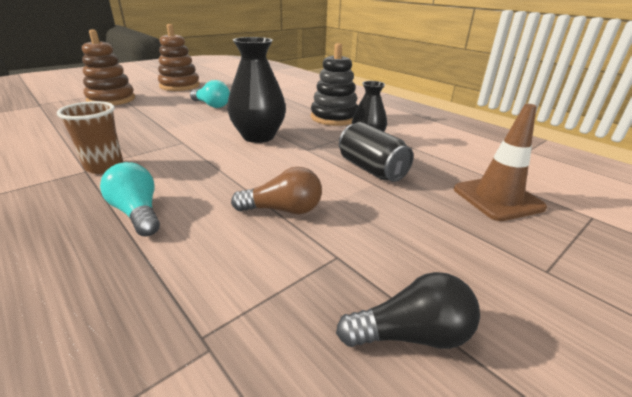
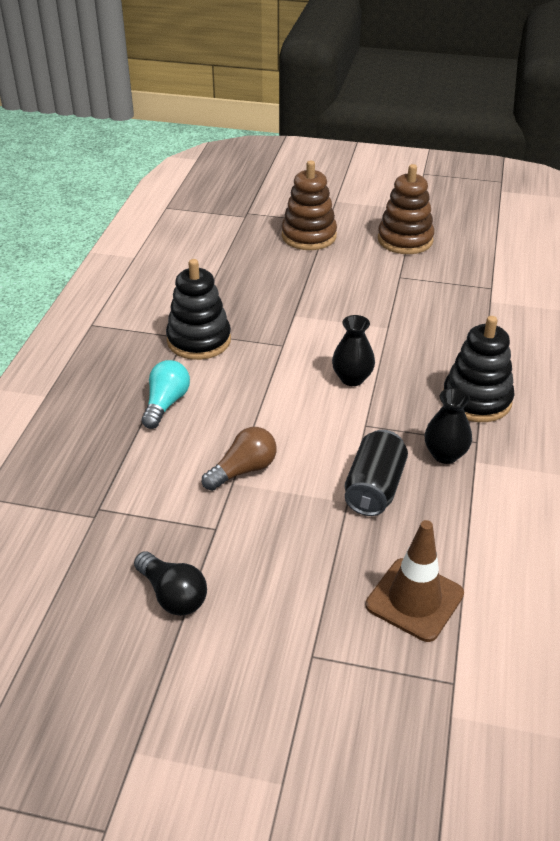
camera: 55 degrees right, 10 degrees up
(104, 167) = (199, 340): brown cup -> black stacking toy
(212, 105) = (384, 299): turquoise light bulb -> none
(258, 136) = (352, 378): black vase -> black vase, size x0.62
(283, 210) = (243, 470): brown light bulb -> brown light bulb turned 90 degrees counterclockwise

